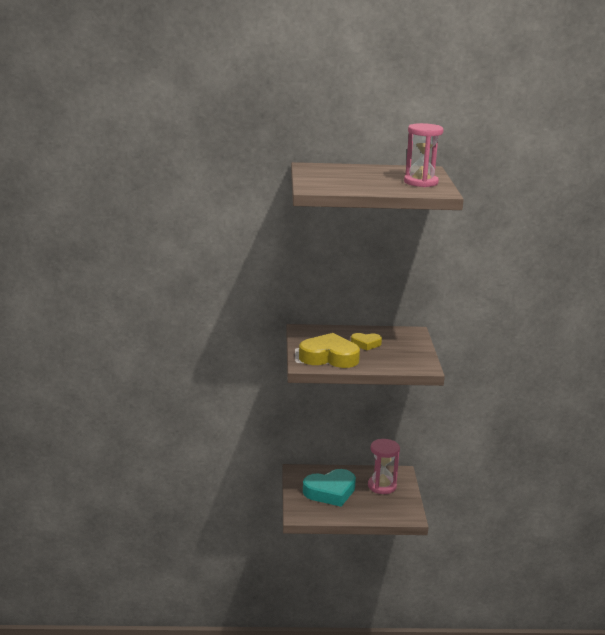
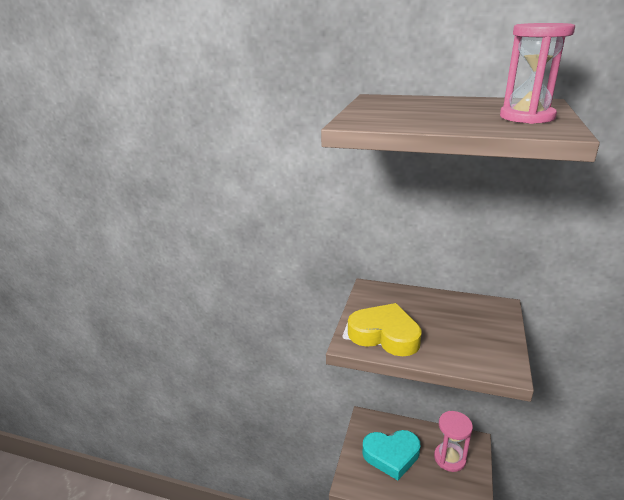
camera: 20 degrees right, 5 degrees up
(366, 344) = (437, 319): yellow heart -> none

